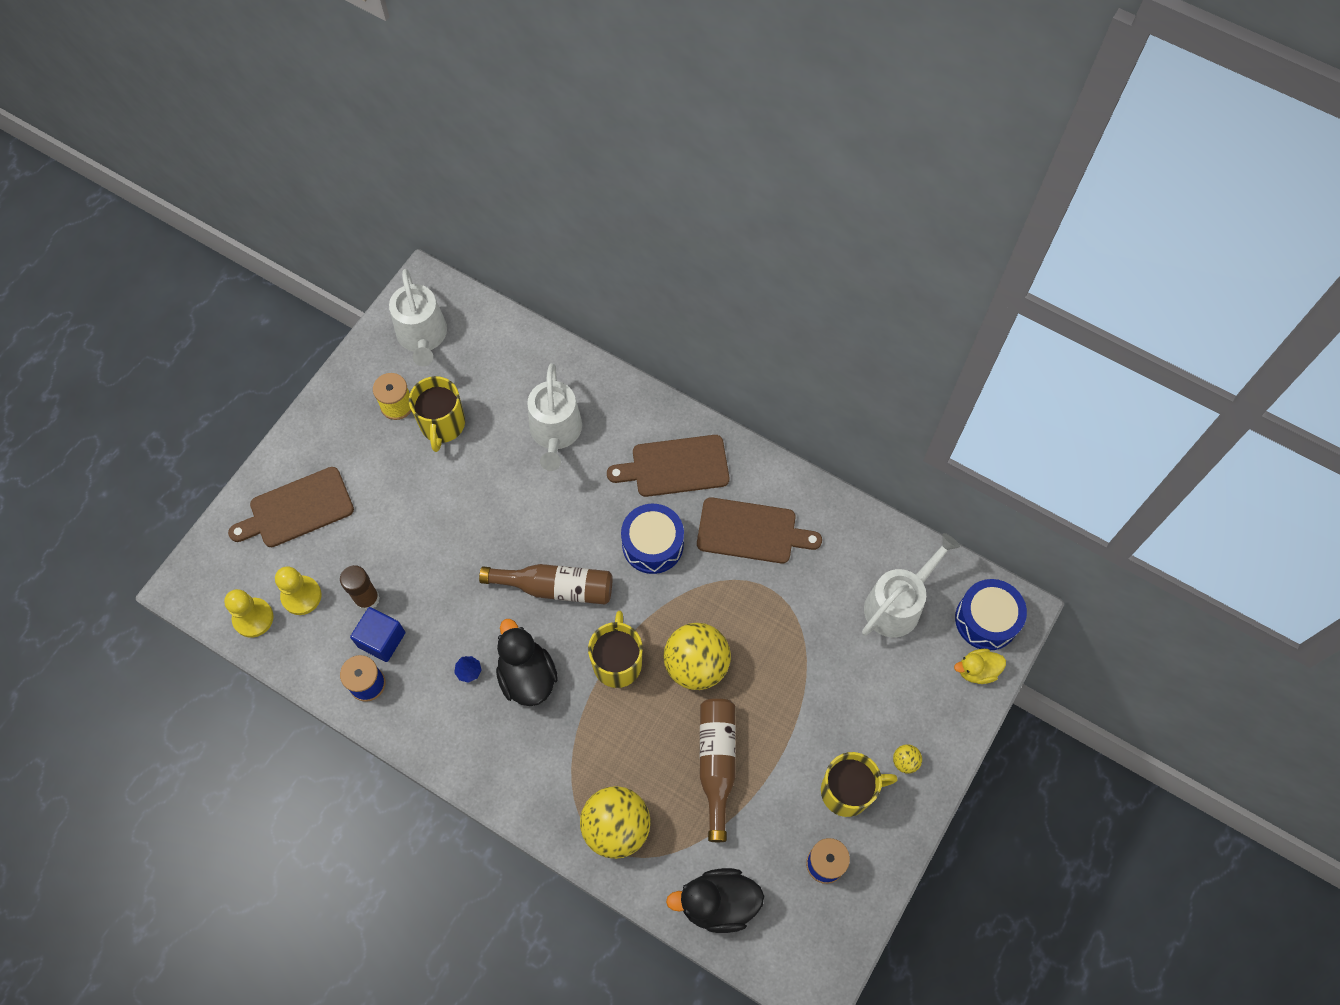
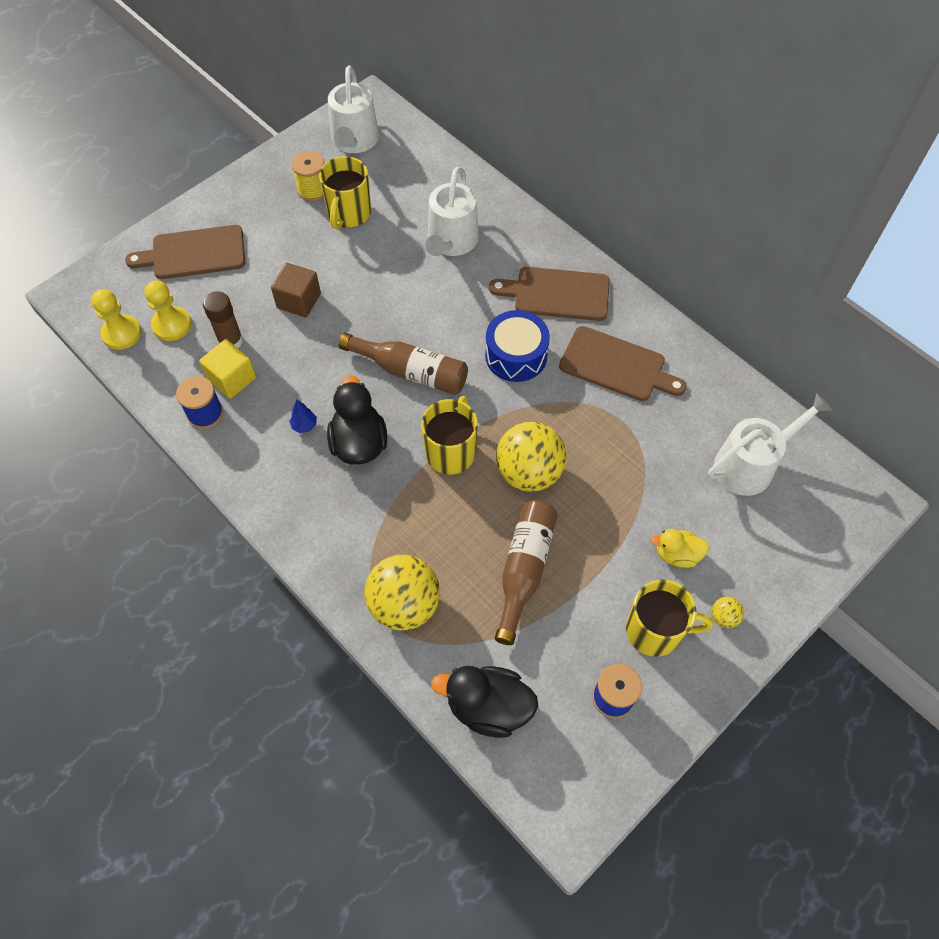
camera: 15 degrees right, 5 degrees down
(381, 639) = (232, 379): blue cube -> yellow cube
(421, 537) = (299, 300): none -> brown cube
(977, 670) = (821, 547): yellow duck -> yellow duck (677, 554)
(986, 620) = (842, 501): blue drum -> none

